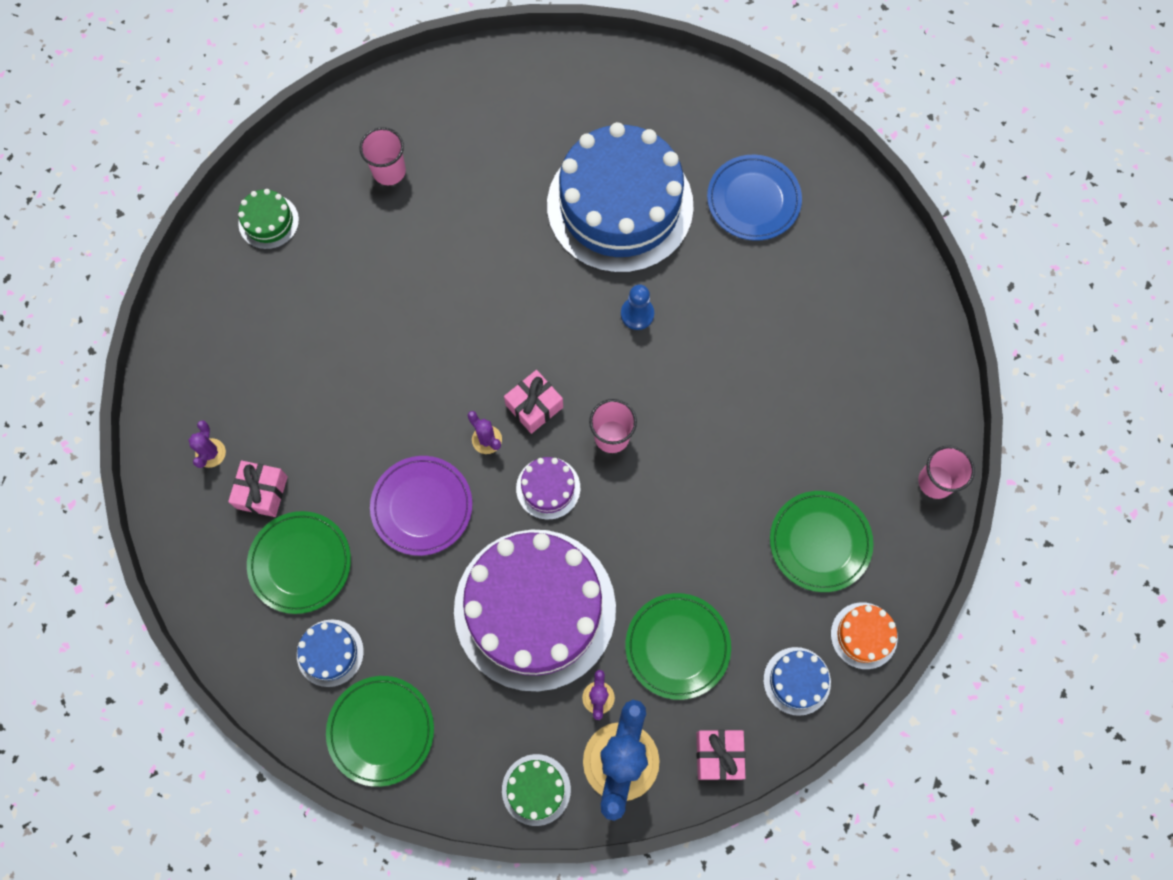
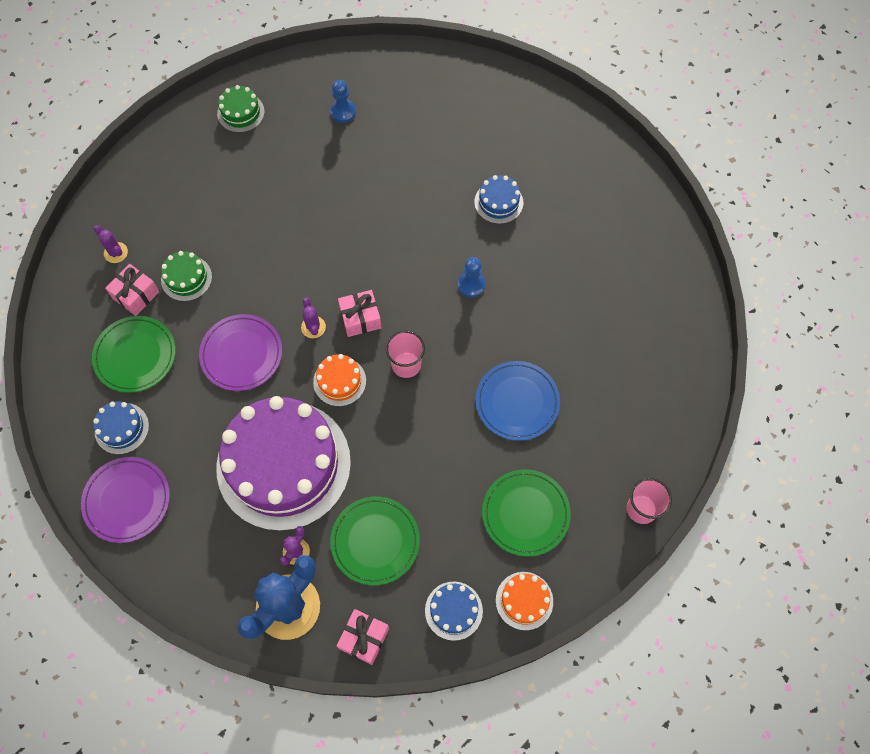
camera: 25 degrees right, 5 degrees down
(210, 453) = (116, 252): purple cactus -> purple cactus turned 75 degrees counterclockwise
(381, 731) = (127, 500): green plate -> purple plate
(389, 171) = (343, 112): pink cup -> blue pawn
(536, 789) = (214, 597): green cake -> green cake (186, 278)
(548, 488) = (339, 381): purple cake -> orange cake
(620, 206) = (498, 202): blue cake -> blue cake, size x0.41
(753, 200) = (602, 239): blue plate -> blue plate (517, 402)

